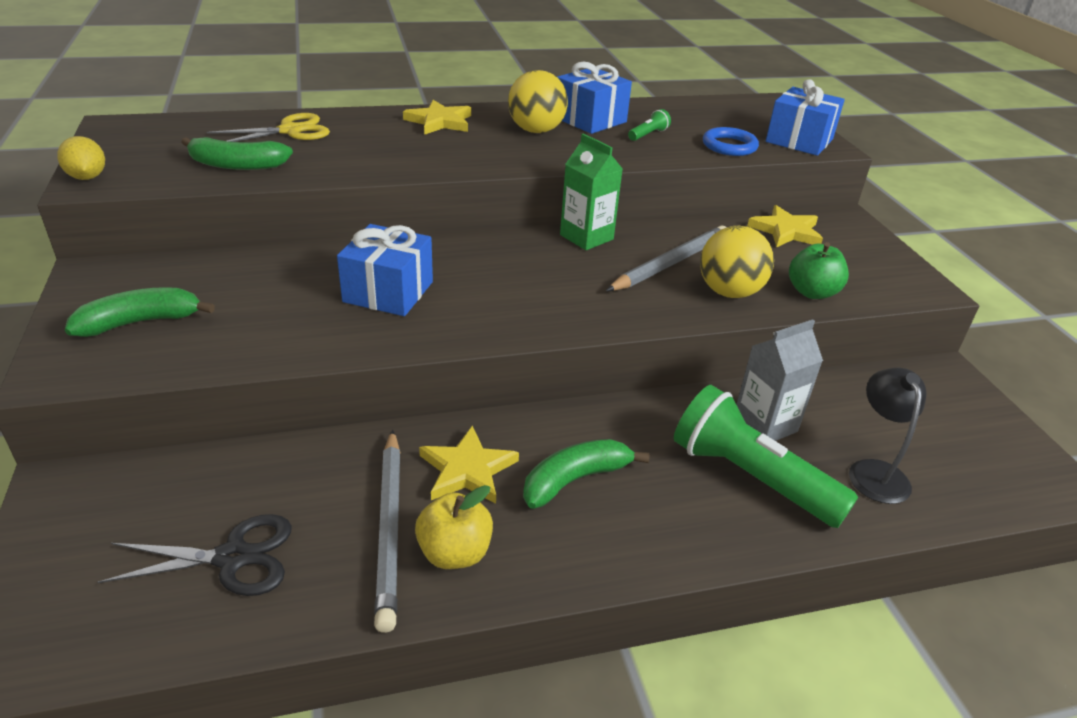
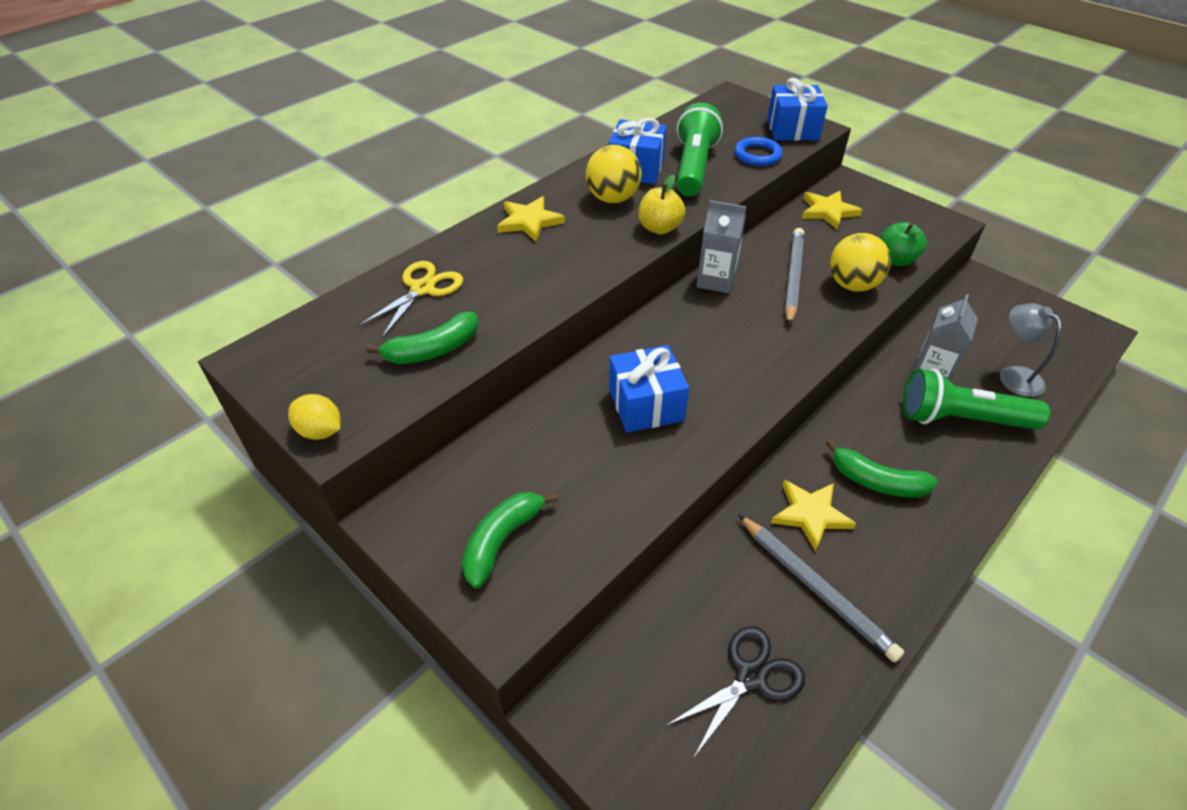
camera: 30 degrees left, 10 degrees up
(454, 553) = (870, 579): yellow apple -> yellow apple (659, 228)
(575, 480) = (877, 481): green banana -> green banana turned 90 degrees counterclockwise
(586, 237) = (716, 280): green carton -> grey carton
(648, 134) = (693, 167): green flashlight -> green flashlight, size x2.43
(874, 471) = (1013, 376): black lamp -> grey lamp

